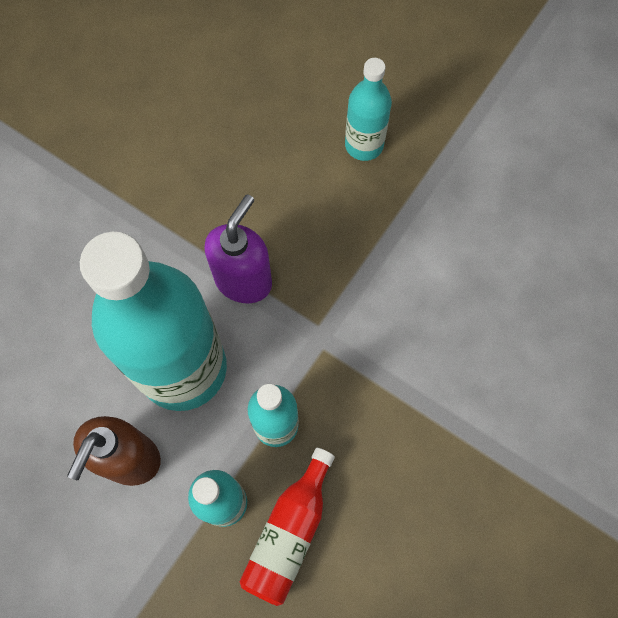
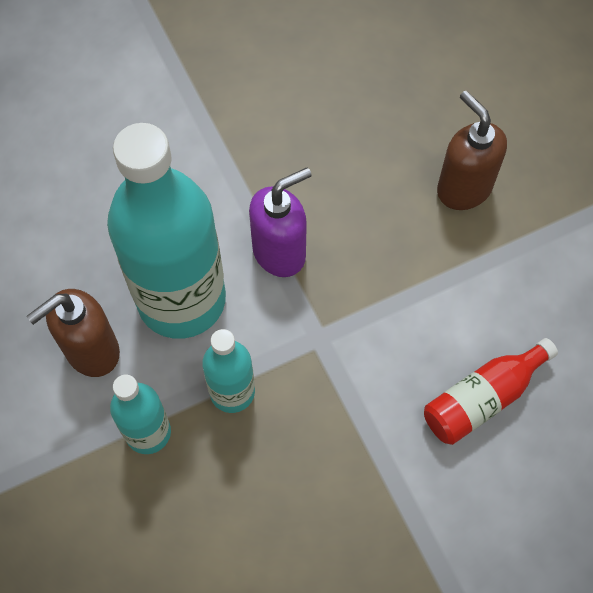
camera: 30 degrees right, 5 degrees down
(289, 532) = (188, 489): red bottle -> red bottle (483, 398)
(364, 145) = (463, 188): turquoise bottle -> brown soap dispenser

